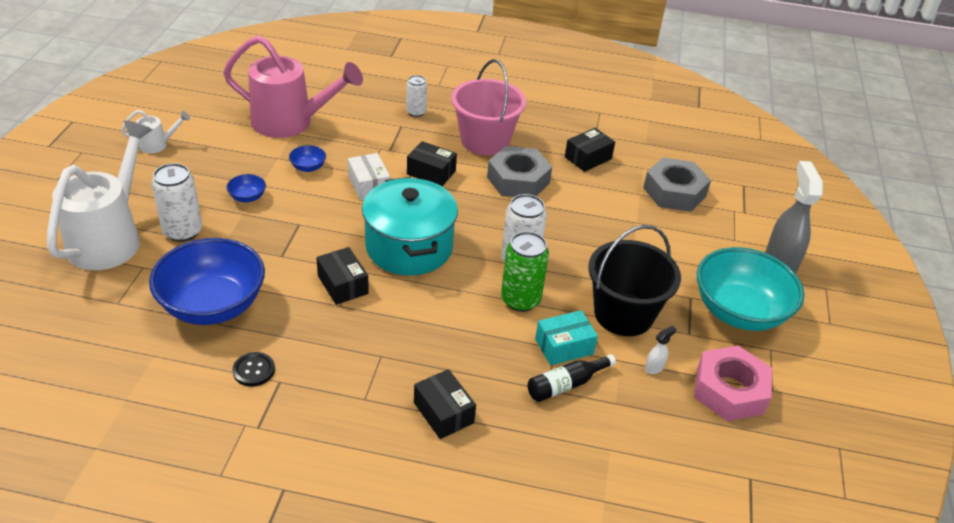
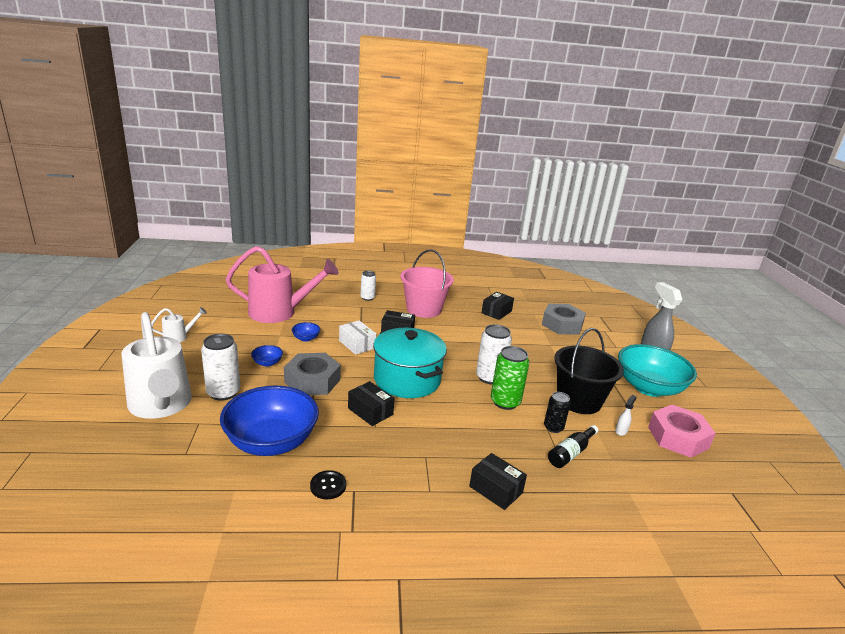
camera: 15 degrees left, 15 degrees down
(110, 238) = (161, 406): white watering can -> white watering can turned 150 degrees clockwise
(518, 180) = (459, 329): grey nut -> grey nut (312, 381)
(564, 346) = (553, 427): turquoise box -> black can

